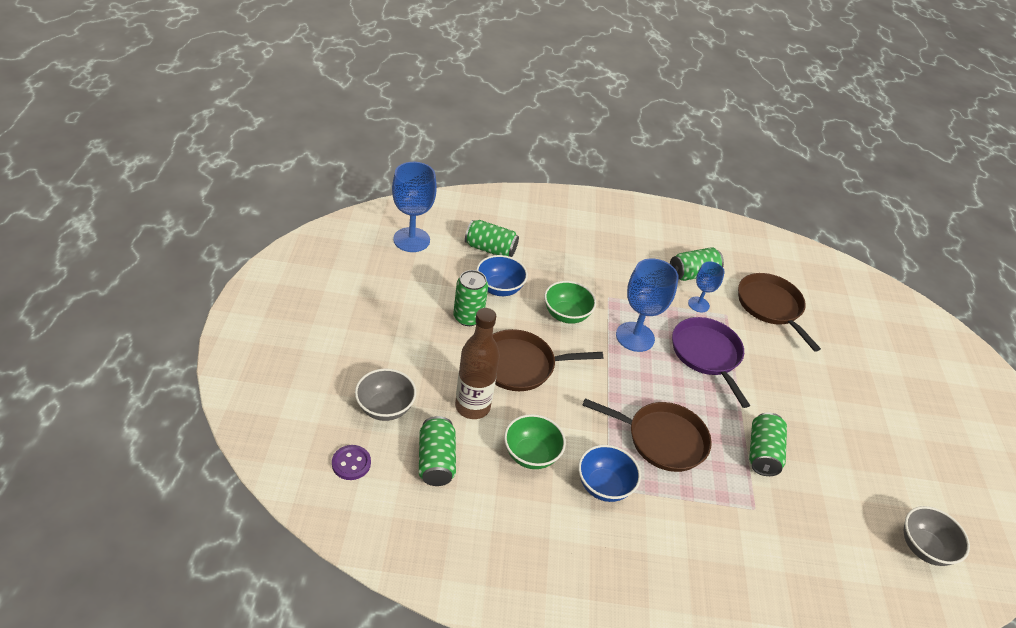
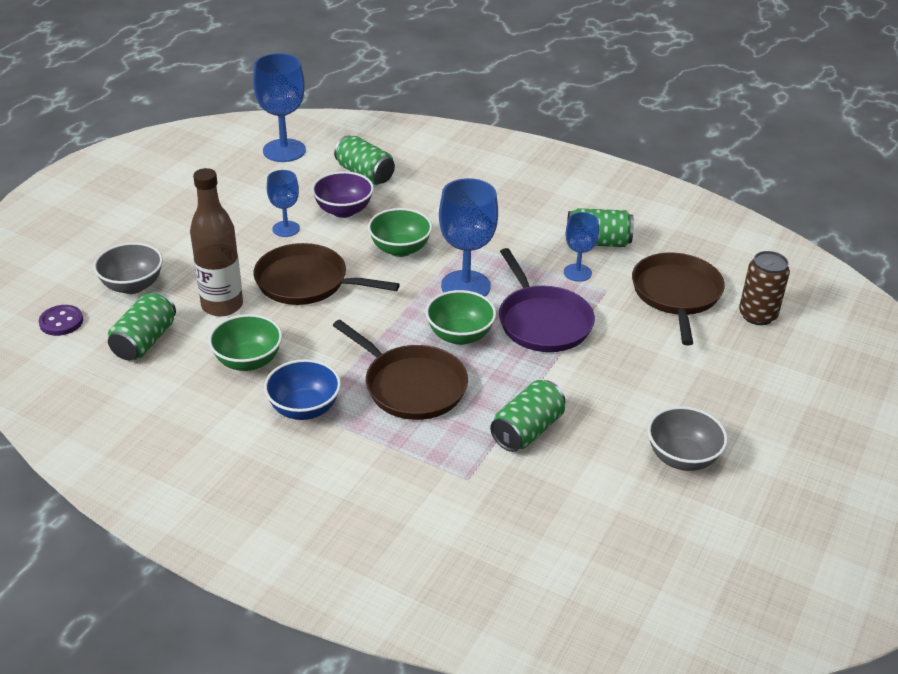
camera: 30 degrees right, 5 degrees down
(468, 317) = (286, 229): green can -> blue goblet
(499, 288) = (343, 210): blue bowl -> purple bowl
(662, 383) = (460, 335): none -> green bowl
(706, 354) = (543, 322): purple pan -> purple pan turned 150 degrees clockwise
(828, 311) = (757, 315): none -> brown can
(923, 548) = (663, 580): grey bowl -> grey bowl (682, 458)

